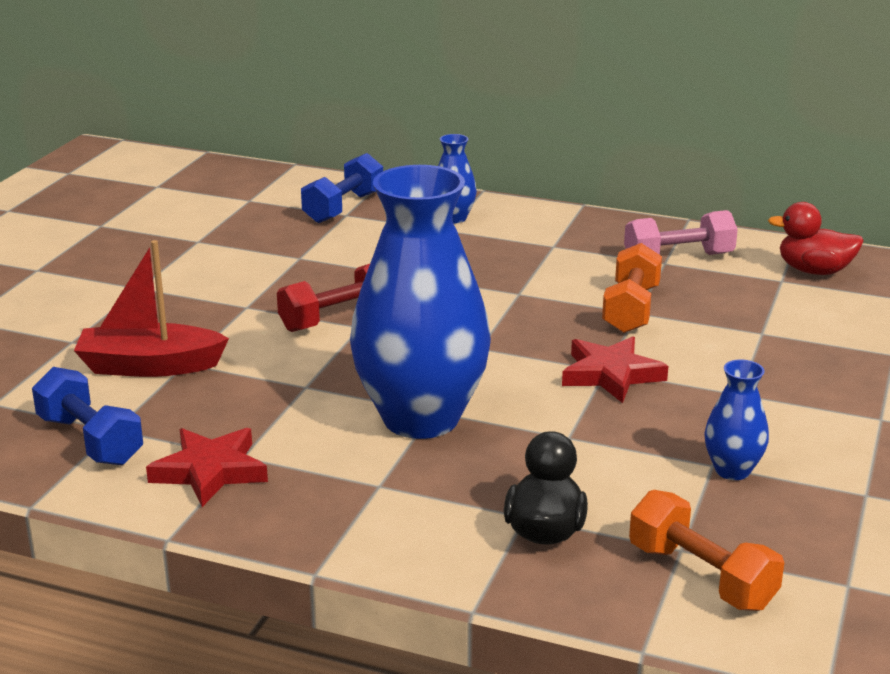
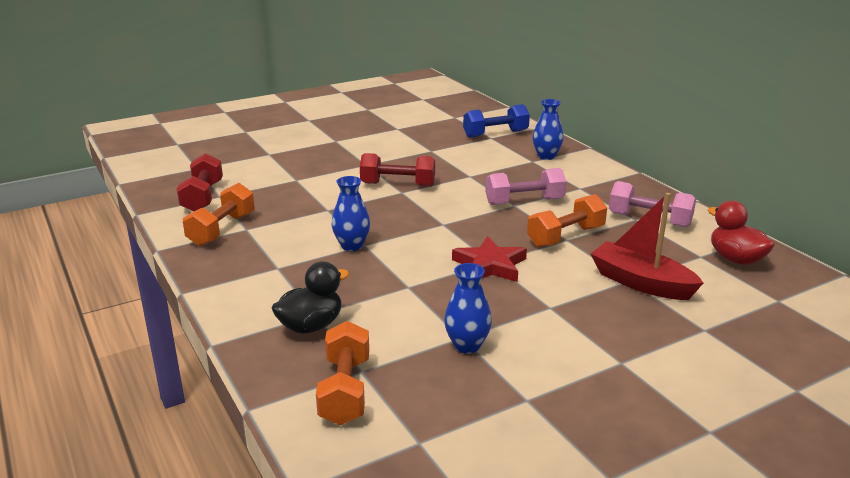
camera: 40 degrees right, 0 degrees up
(90, 440) = (202, 197): blue dumbbell -> red dumbbell
(149, 366) = (279, 175): red boat -> red boat (641, 283)
(210, 471) = (222, 229): red star -> orange dumbbell
(421, 418) = (352, 246): blue vase -> blue vase, size x0.43
(522, 285) = (524, 202): none -> pink dumbbell

